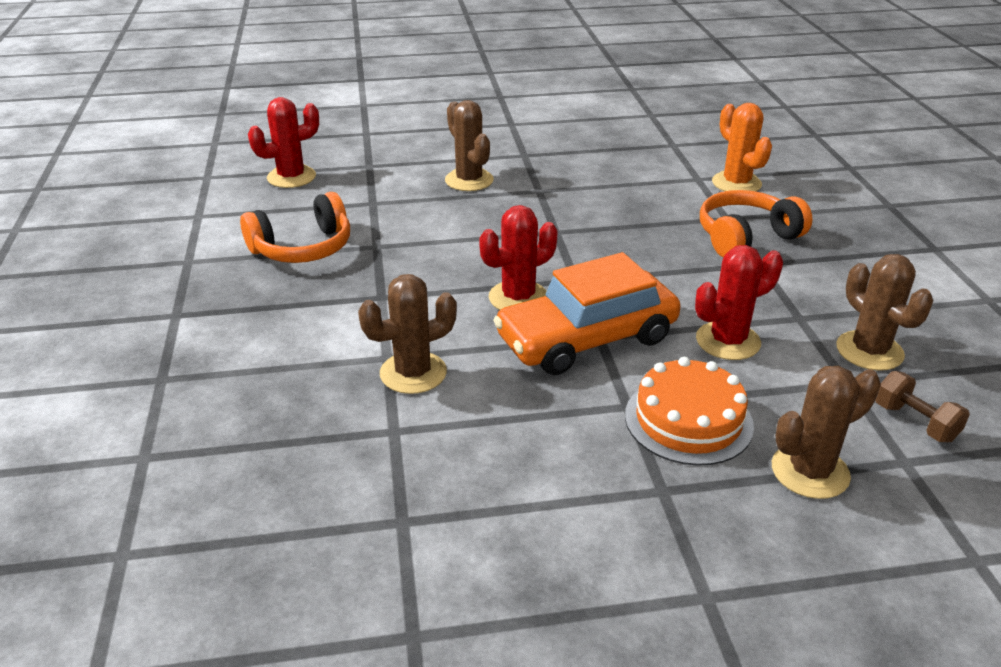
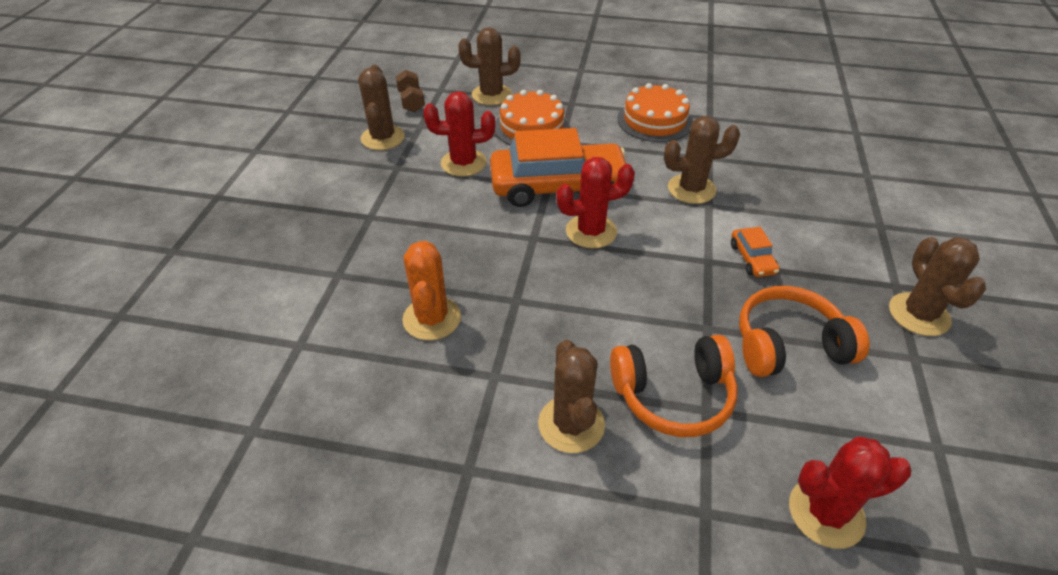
camera: 160 degrees left, 10 degrees up
(165, 293) = (919, 314): none -> brown cactus
(333, 308) = (752, 259): none -> orange car
(500, 486) = (654, 120): none -> orange cake
(736, 183) = (269, 323): orange cactus -> orange cactus (432, 318)
(746, 237) = (348, 246): orange headphones -> orange headphones (673, 395)

